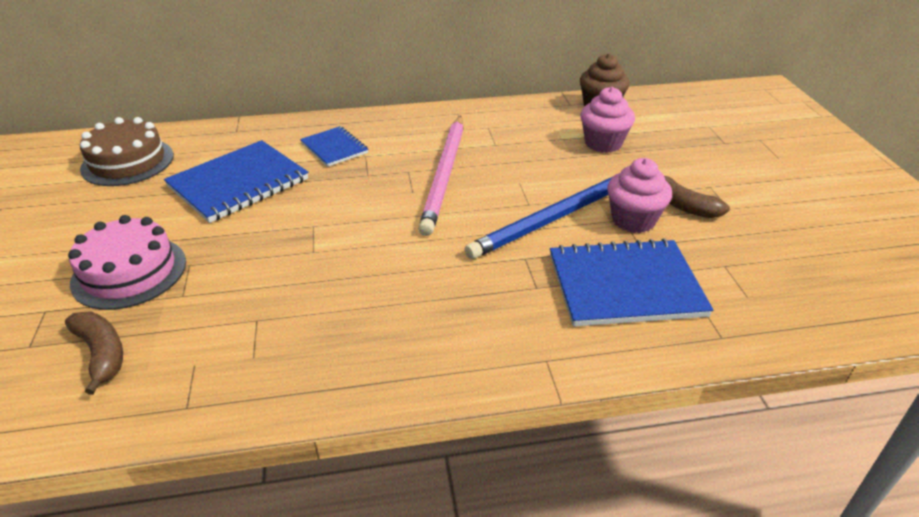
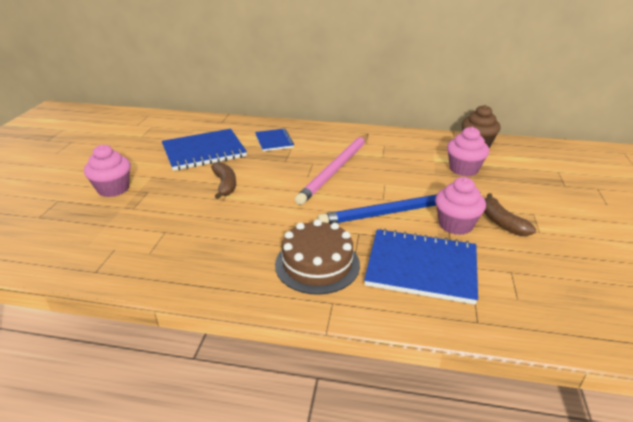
camera: 20 degrees right, 5 degrees down
(102, 353) = (71, 230): brown banana -> brown banana (225, 185)
(128, 162) = (150, 129): brown cake -> brown cake (317, 264)
(129, 272) = (113, 189): pink cake -> pink cupcake

